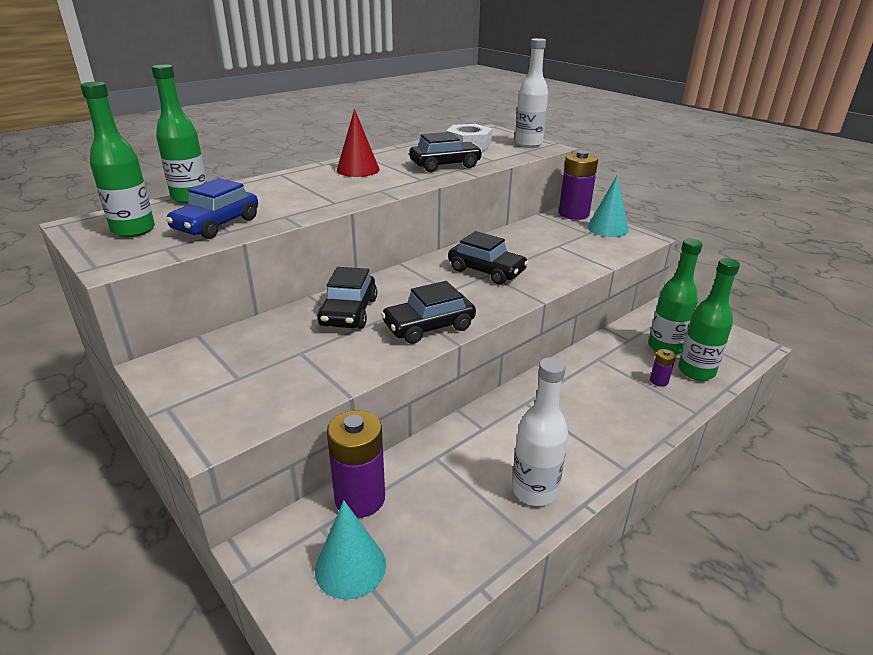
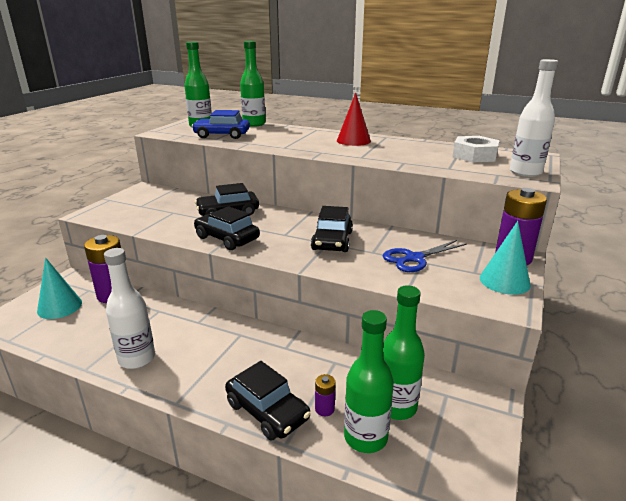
camera: 65 degrees right, 5 degrees down
(445, 165) = (405, 157): black car -> black car (267, 411)
(550, 247) = (414, 258): none -> blue scissors

